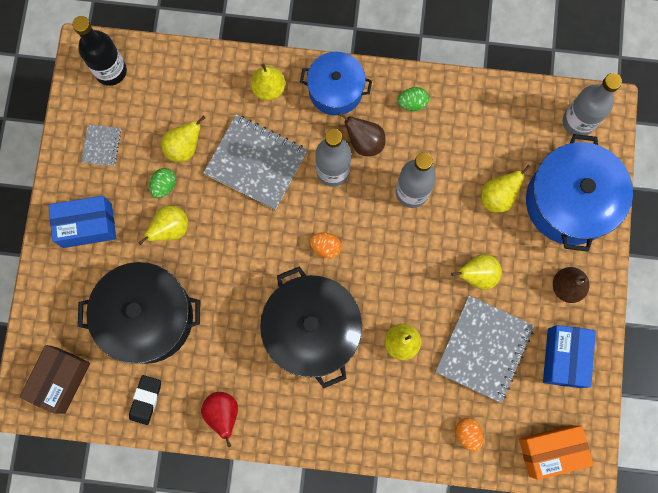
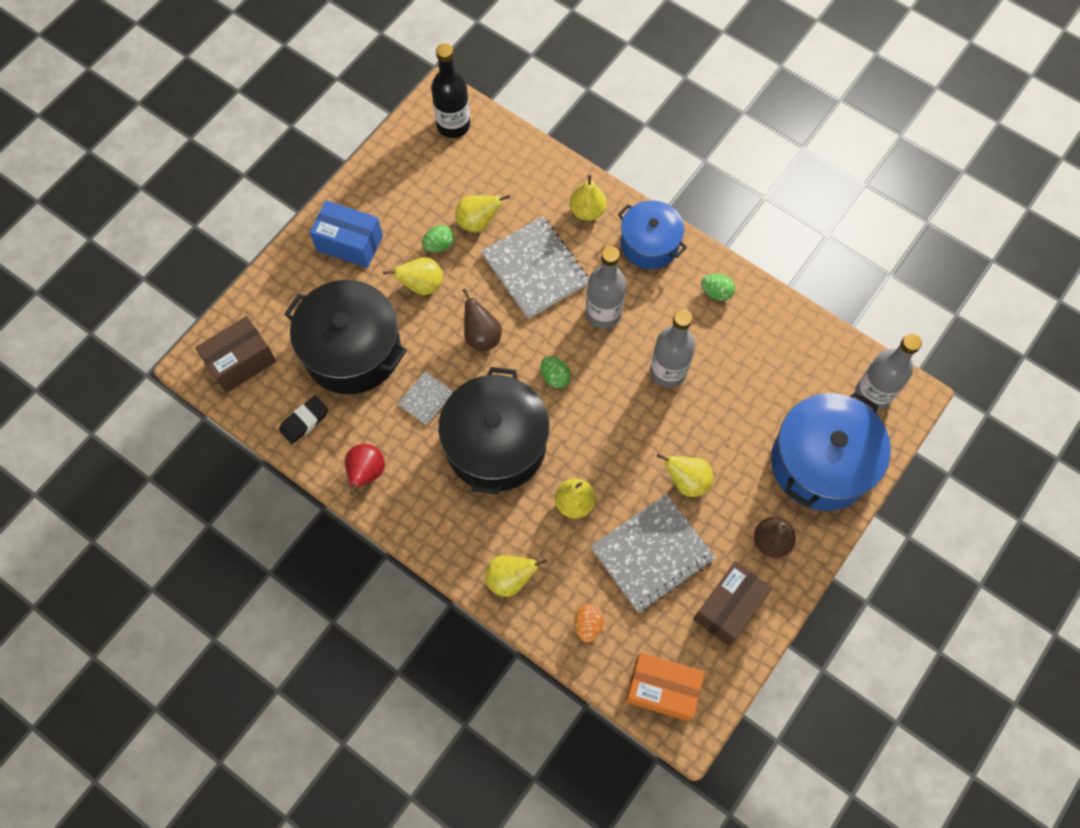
camera: 30 degrees right, 10 degrees down
(101, 146) = (405, 183): grey notebook -> grey notebook (426, 399)
(325, 247) = (555, 377): orange egg -> green egg
(364, 142) = (649, 303): brown pear -> brown pear (482, 336)
(497, 197) = (750, 420): yellow pear -> yellow pear (510, 579)
(564, 358) = (728, 607): blue box -> brown box

